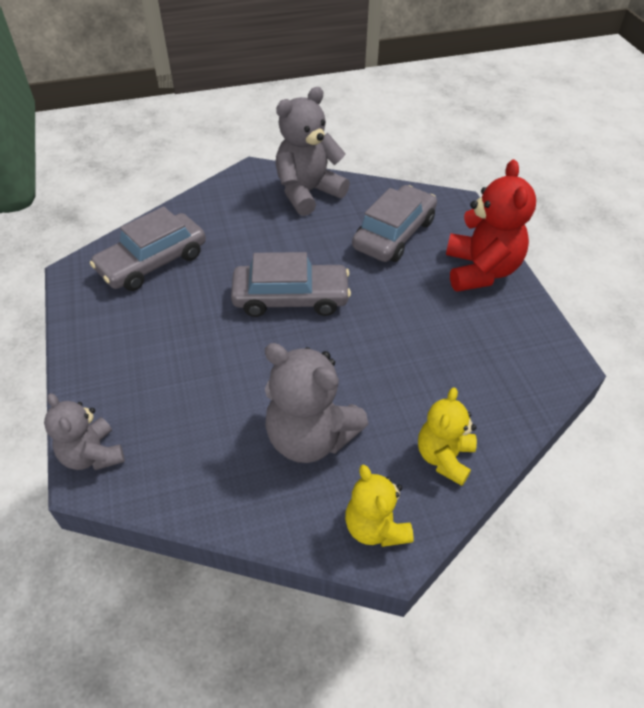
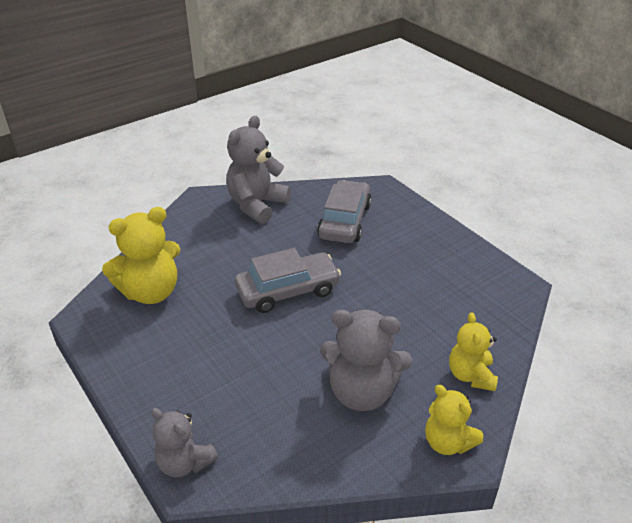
camera: 20 degrees left, 10 degrees down
(152, 262) = (151, 292): grey car -> yellow teddy bear
(480, 271) = (425, 232): red teddy bear -> none

